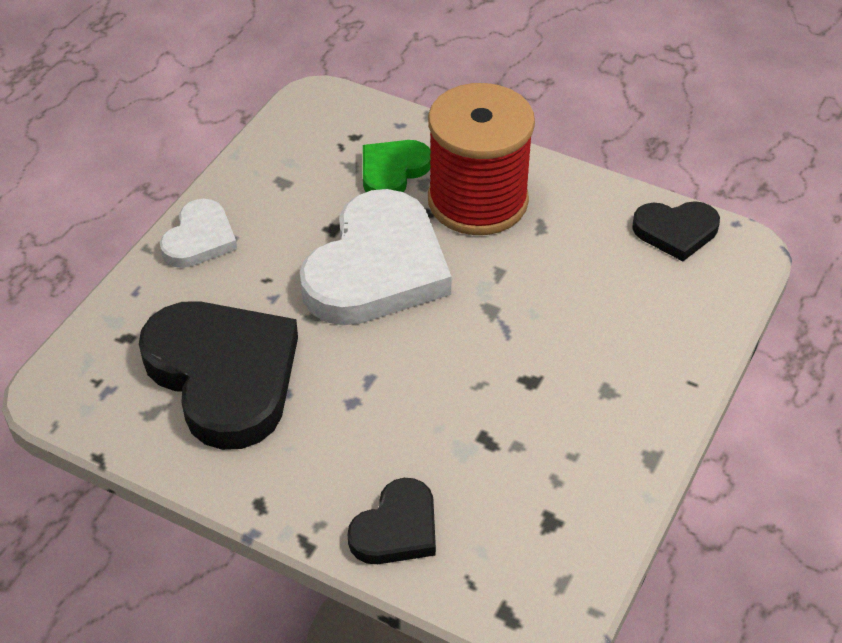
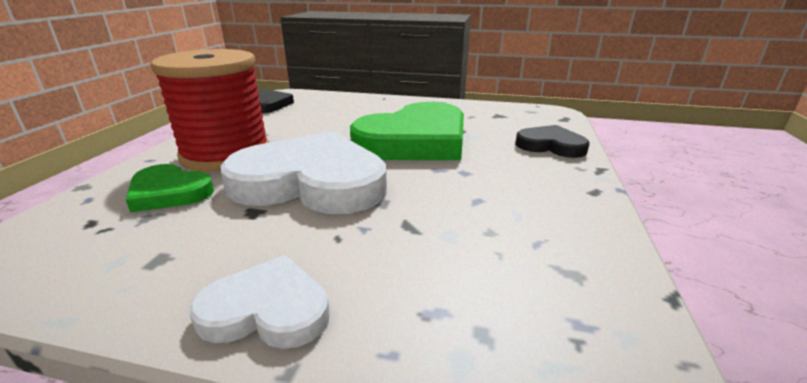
camera: 105 degrees left, 20 degrees down
(224, 375) = (486, 235): black heart -> none
(465, 378) = (415, 140): none -> green heart

